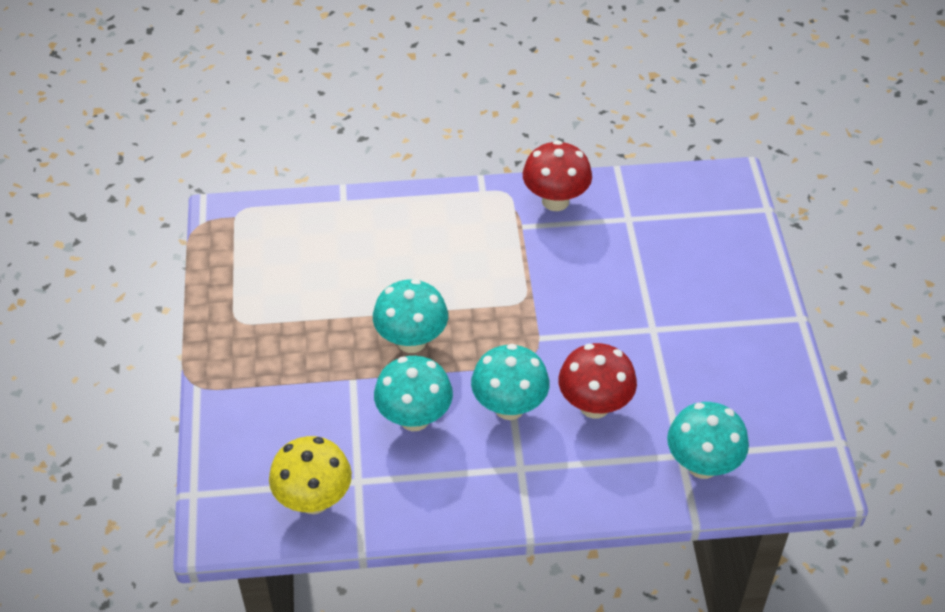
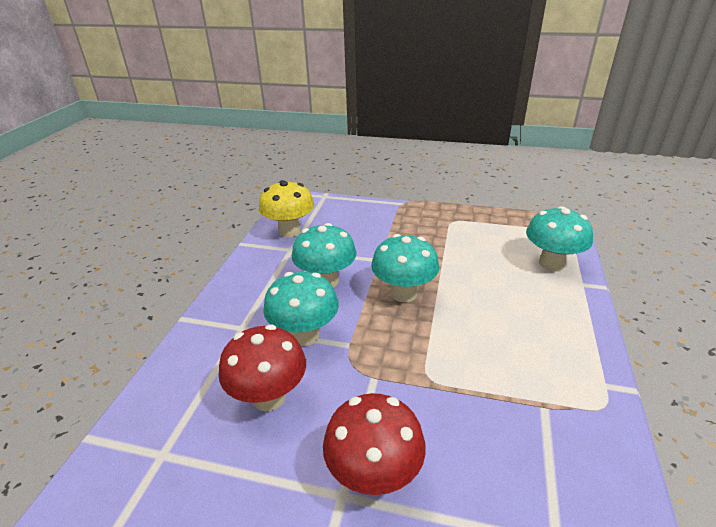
camera: 110 degrees right, 15 degrees down
(555, 201) = (592, 455): red mushroom -> red mushroom (374, 475)
(702, 465) = (134, 471): turquoise mushroom -> turquoise mushroom (551, 263)

